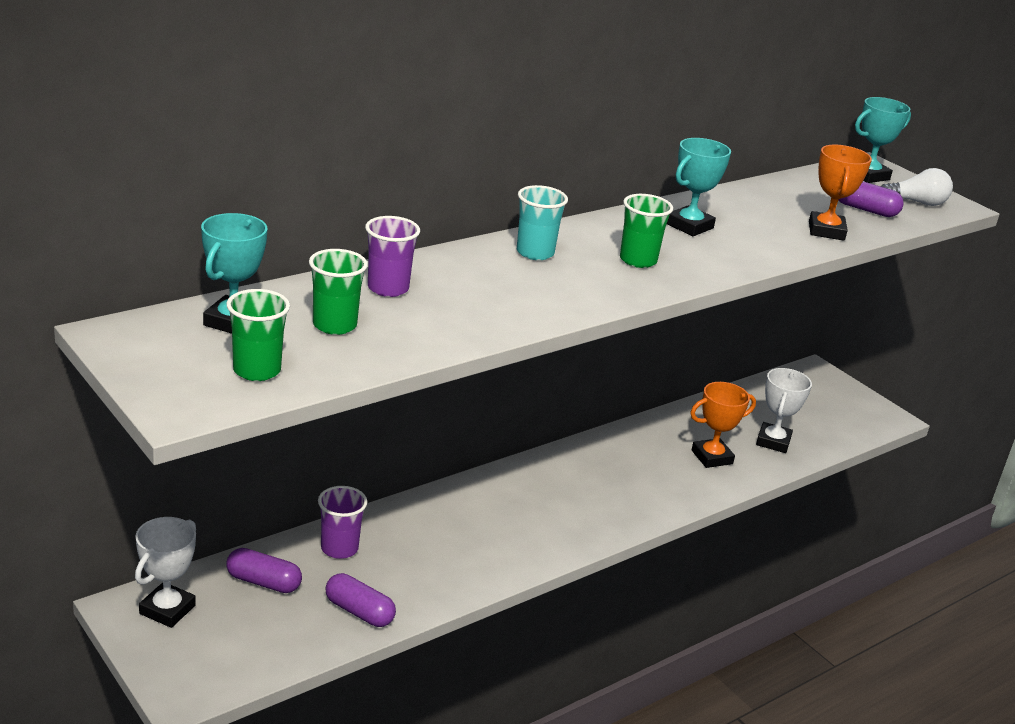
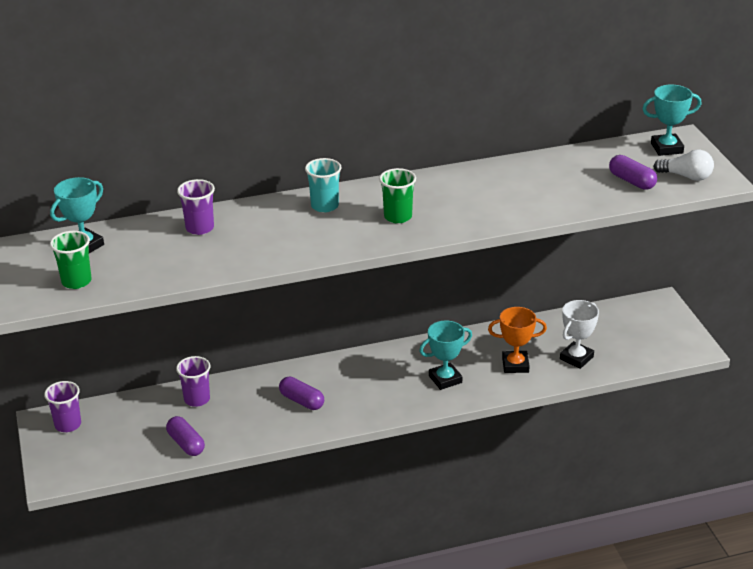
camera: 25 degrees right, 5 degrees up
(167, 609) = (68, 425): white trophy -> purple cup
(263, 582) = (136, 415): purple capsule -> purple capsule (302, 401)
(334, 325) = (145, 253): green cup -> none
(689, 226) = (464, 189): turquoise trophy -> turquoise trophy (445, 379)
(826, 231) = (577, 199): orange trophy -> none

